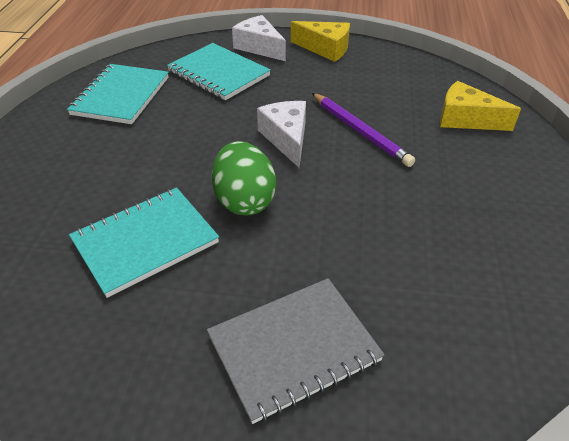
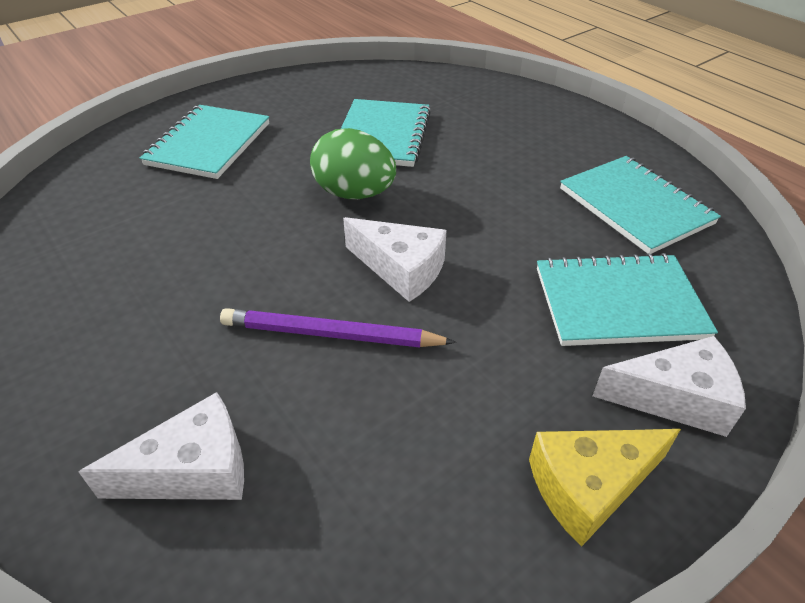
camera: 135 degrees right, 0 degrees up
(294, 348) = (209, 144): grey notebook -> turquoise notebook
(466, 119) = (193, 469): yellow cheese -> white cheese

